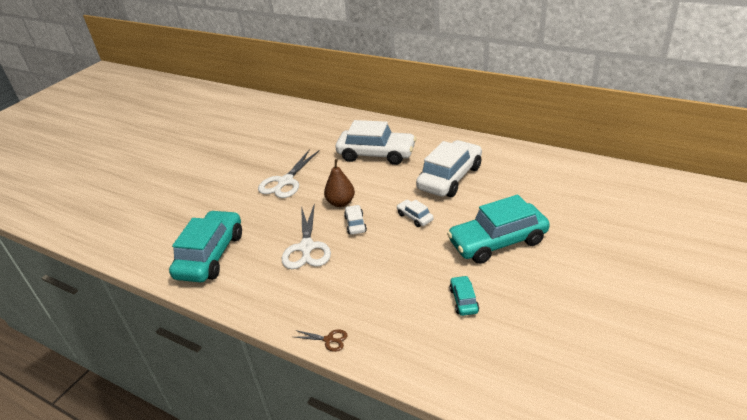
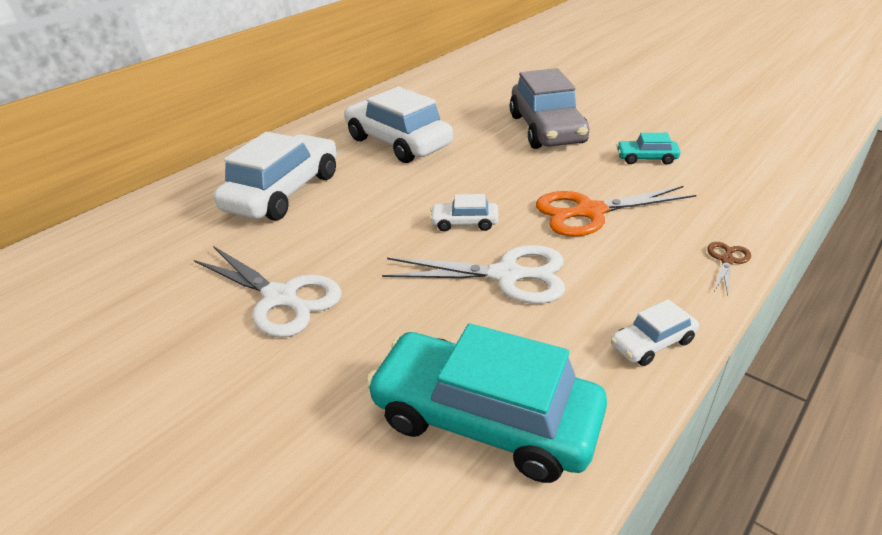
camera: 80 degrees left, 0 degrees up
(341, 203) = (398, 234): brown pear -> none
(376, 274) = (589, 212): none -> orange scissors
(415, 217) = (473, 174): white car -> white car (652, 343)
(497, 242) = (546, 129): turquoise car -> grey car

